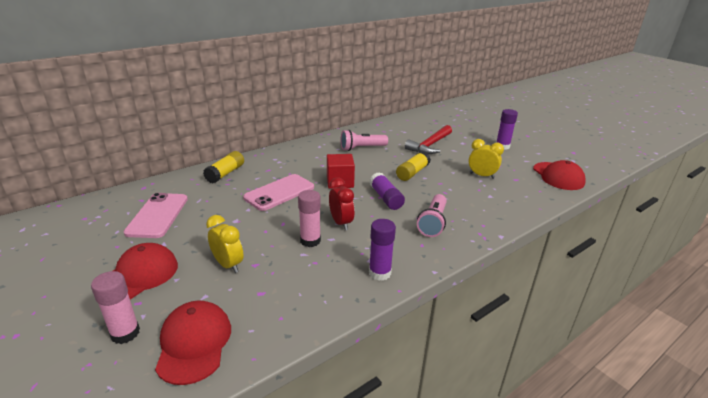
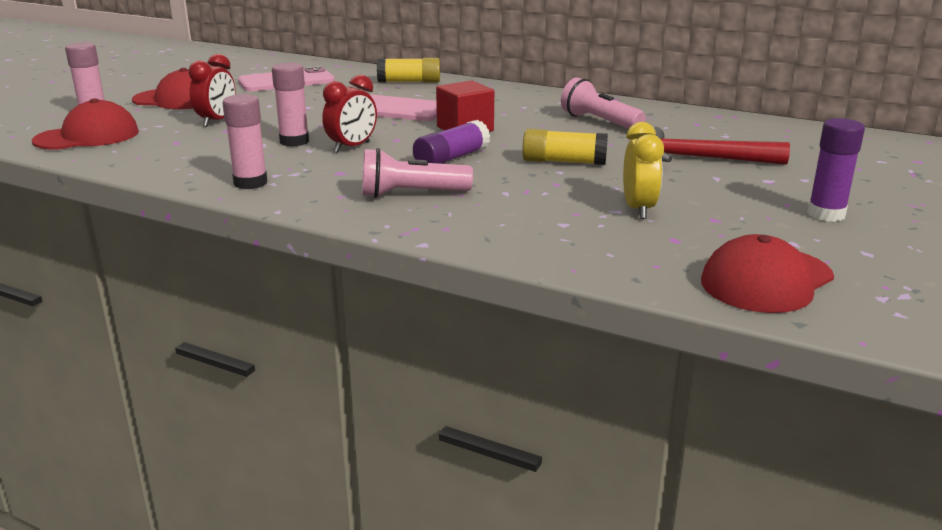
camera: 65 degrees right, 5 degrees down
(228, 265) = (217, 121): yellow clock -> red clock
(379, 273) = (250, 183): purple glue stick -> pink glue stick

